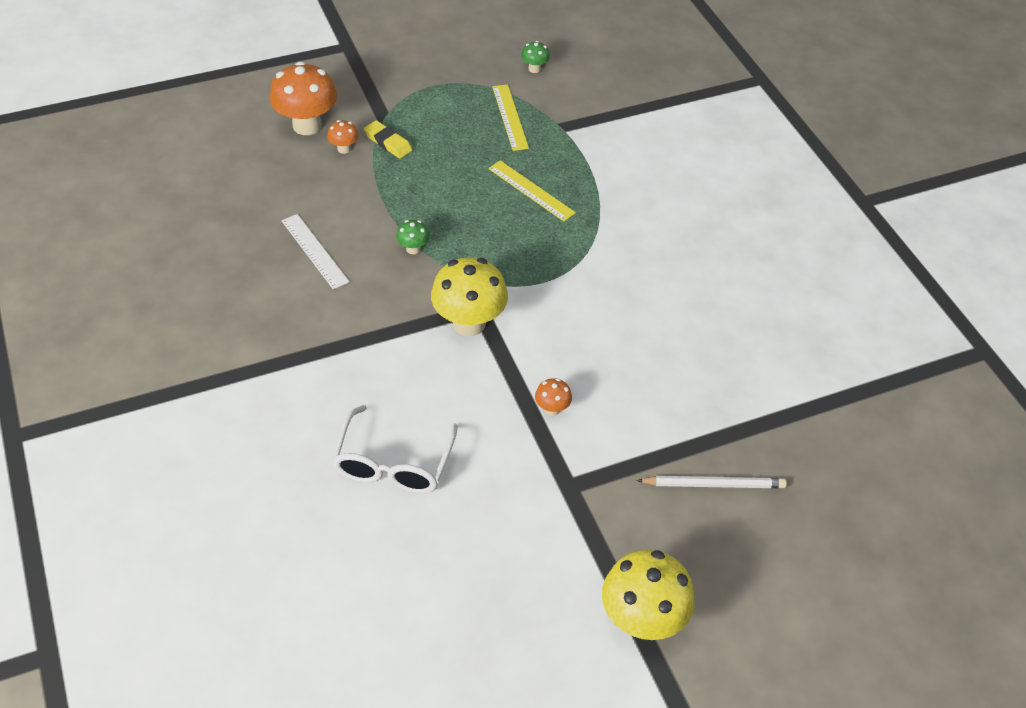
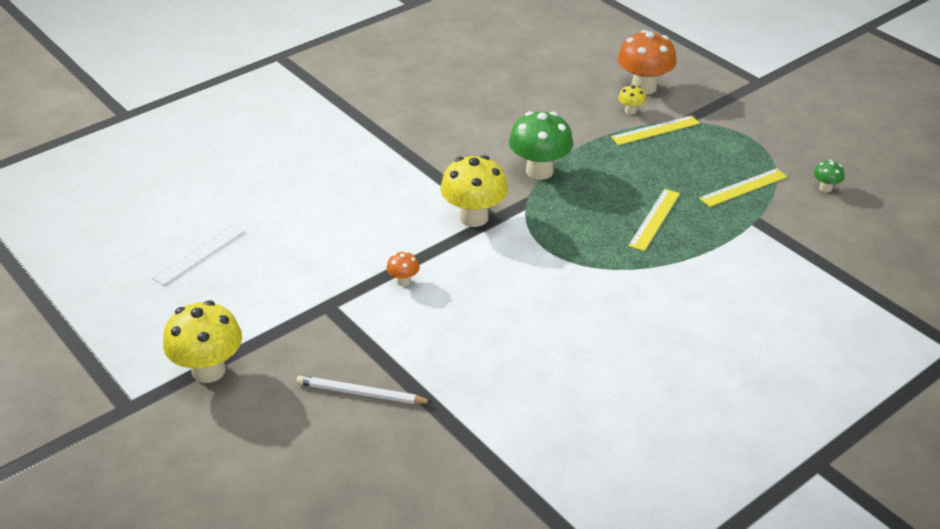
camera: 75 degrees right, 10 degrees down
(314, 251) = (506, 125): white ruler -> white ruler (199, 254)
(344, 149) = (630, 111): orange mushroom -> yellow mushroom
(388, 142) = (655, 130): yellow eraser -> yellow ruler
(393, 463) = (316, 211): white glasses -> none
(413, 249) = (539, 171): green mushroom -> green mushroom, size x2.16
(714, 484) = (361, 393): white pencil -> white pencil turned 120 degrees clockwise

